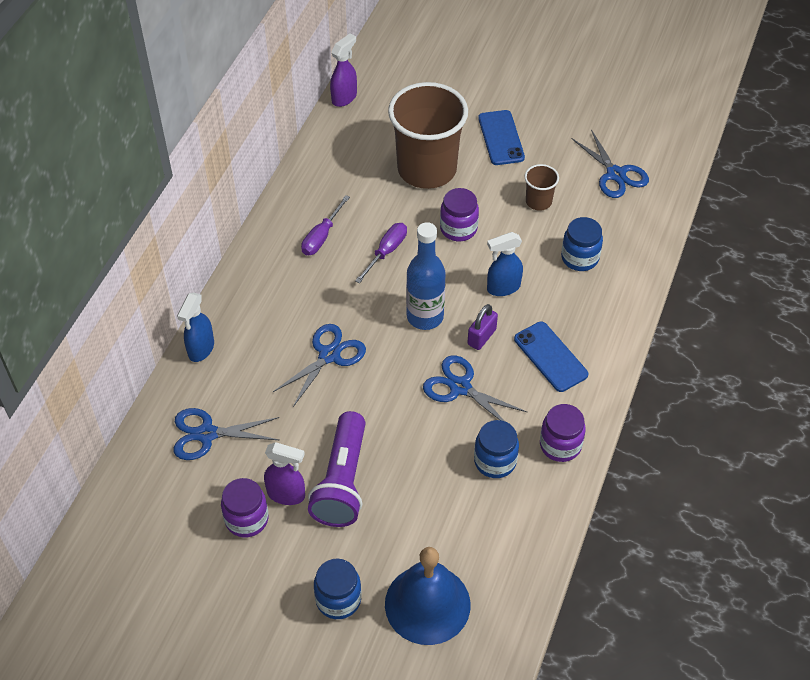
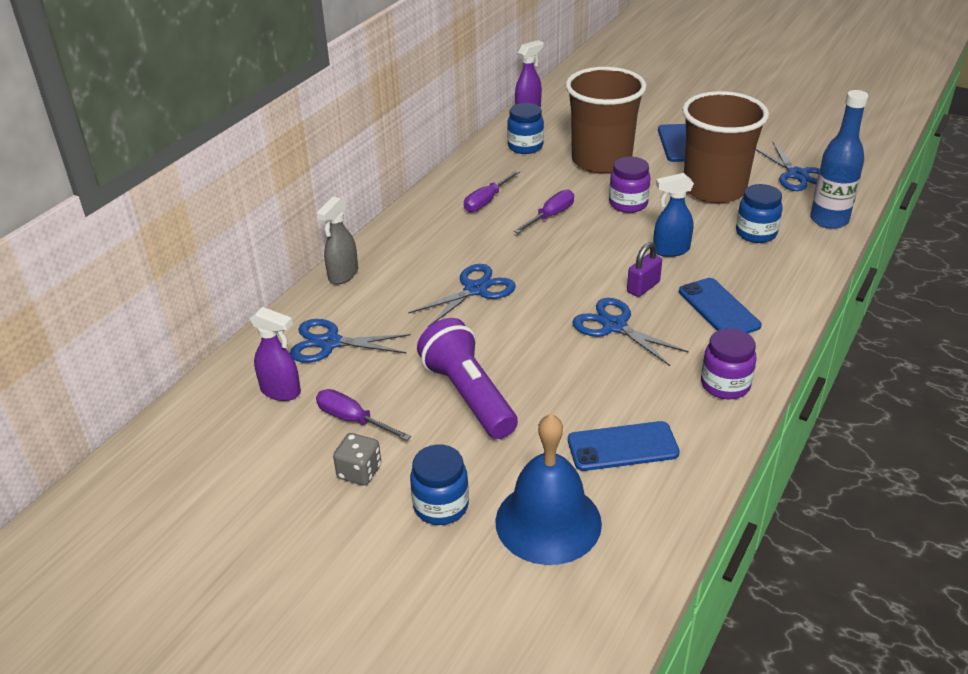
camera: 10 degrees right, 15 degrees down
(201, 349) = (343, 275): blue spray bottle -> grey spray bottle
(246, 519) = (353, 420): purple jar -> purple screwdriver
(264, 573) = (359, 472): none -> grey dice
(286, 494) = (403, 402): purple spray bottle -> purple spray bottle (281, 391)
(342, 481) = (468, 395): purple flashlight -> purple flashlight turned 135 degrees clockwise
(425, 317) = (583, 267): blue bottle -> blue bottle (829, 220)
(480, 521) = (622, 447): none -> blue phone
(495, 461) = (647, 393): blue jar -> blue jar (525, 146)
(538, 201) = (714, 189): brown cup -> brown cup, size x2.29

